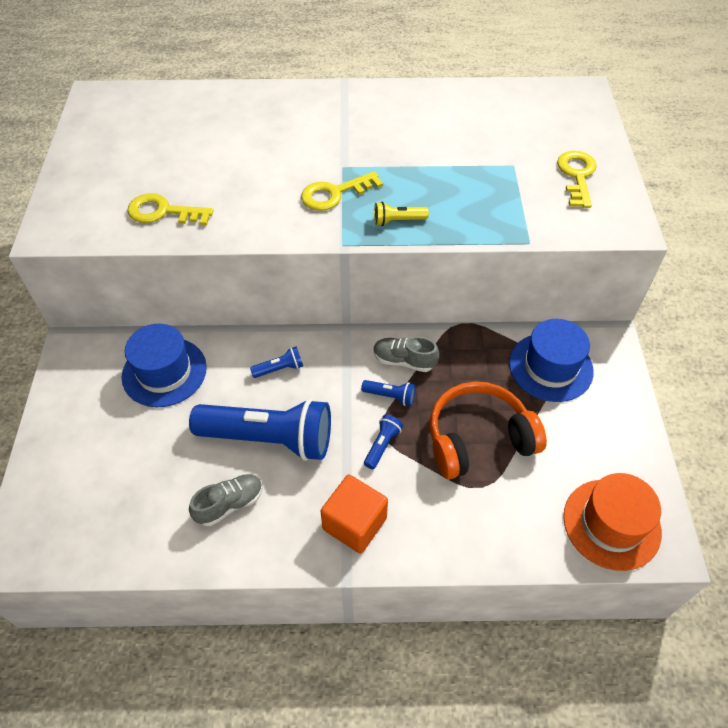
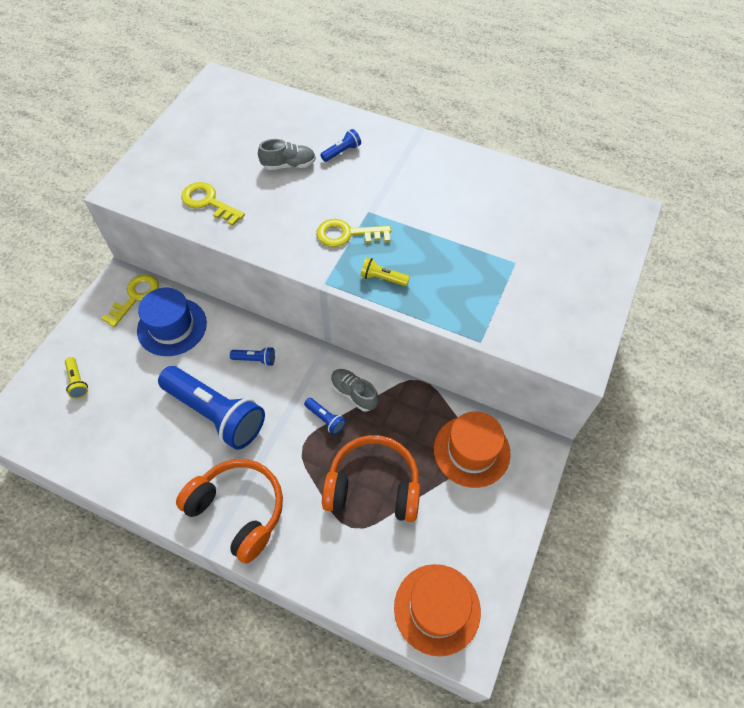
camera: 25 degrees right, 5 degrees up
(84, 471) = (77, 381): none -> yellow flashlight
(230, 504) = (160, 453): grey shoe -> grey shoe (289, 165)
(354, 523) = (238, 510): orange cube -> orange headphones
(382, 445) = (295, 457): blue flashlight -> blue flashlight (342, 152)
(550, 367) = (471, 451): blue hat -> orange hat
(577, 175) = (566, 293): yellow key -> yellow key (135, 297)

